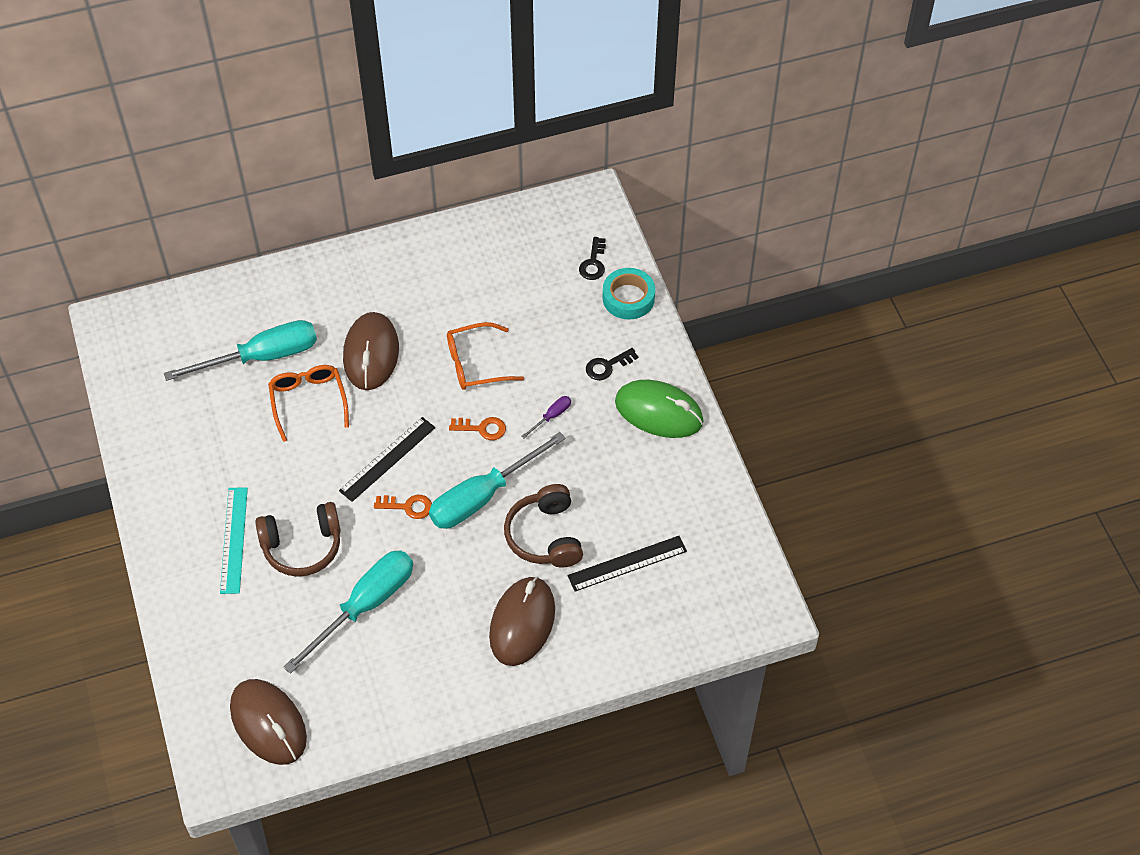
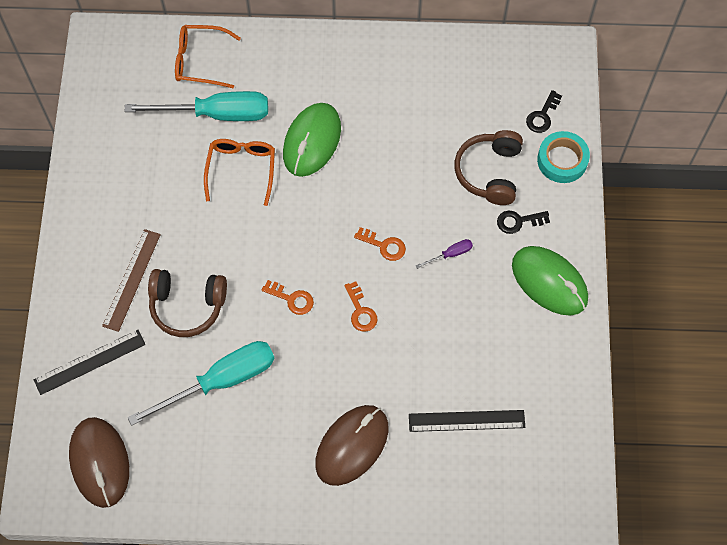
camera: 20 degrees right, 10 degrees up
(234, 540) = (132, 279): turquoise ruler -> brown ruler
(371, 354) = (312, 141): brown mouse -> green mouse
(387, 459) = (290, 247): black ruler -> black ruler (90, 362)
(476, 364) = (401, 181): orange glasses -> orange glasses (200, 61)
(482, 496) = (361, 311): turquoise screwdriver -> orange key
(545, 536) = (402, 368): brown headphones -> brown headphones (489, 172)

